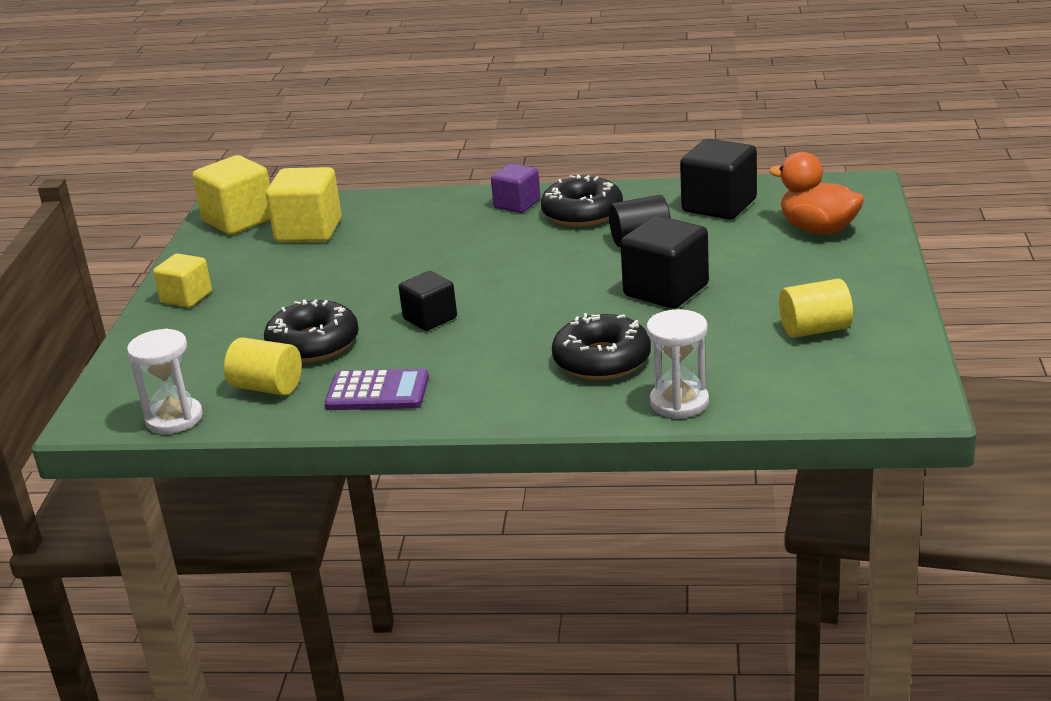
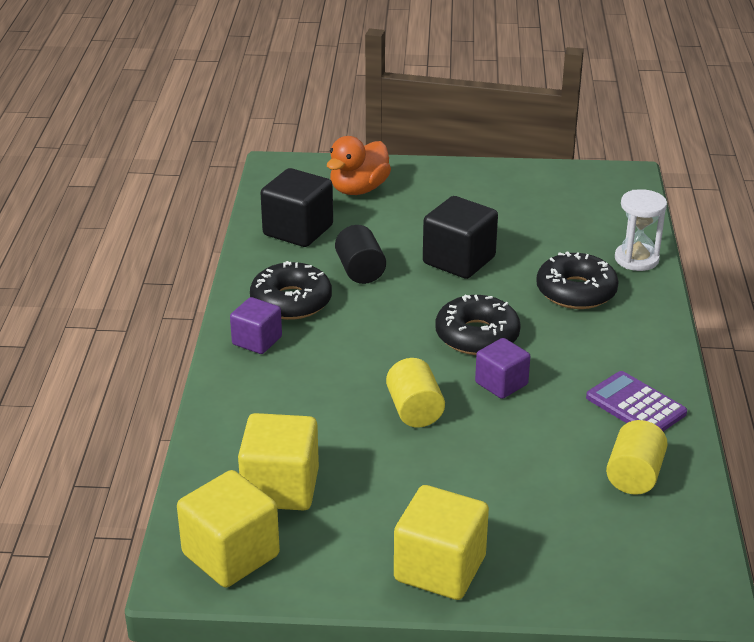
camera: 95 degrees left, 5 degrees up
(174, 418) = (698, 532): white hourglass -> none
(186, 297) = (440, 568): yellow cube -> yellow cube, size x1.59
(313, 344) = (550, 454): black donut -> black donut (477, 336)
(377, 392) = (635, 405): purple calculator -> purple calculator turned 45 degrees counterclockwise
(430, 318) = (501, 384): black cube -> purple cube
(815, 330) = (528, 201): yellow cylinder -> yellow cylinder (414, 410)

